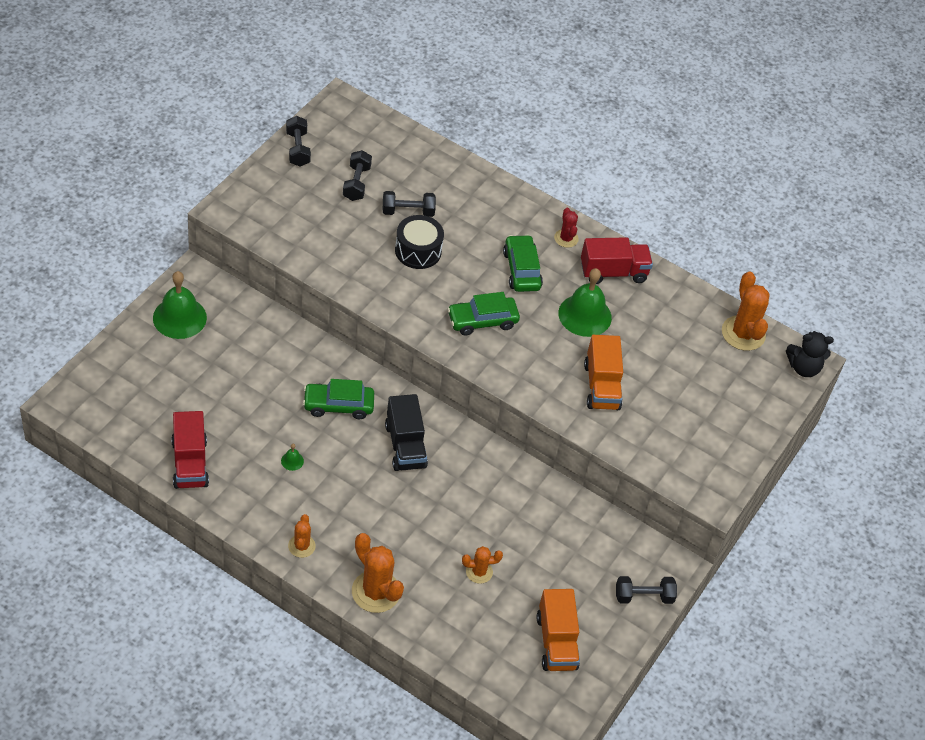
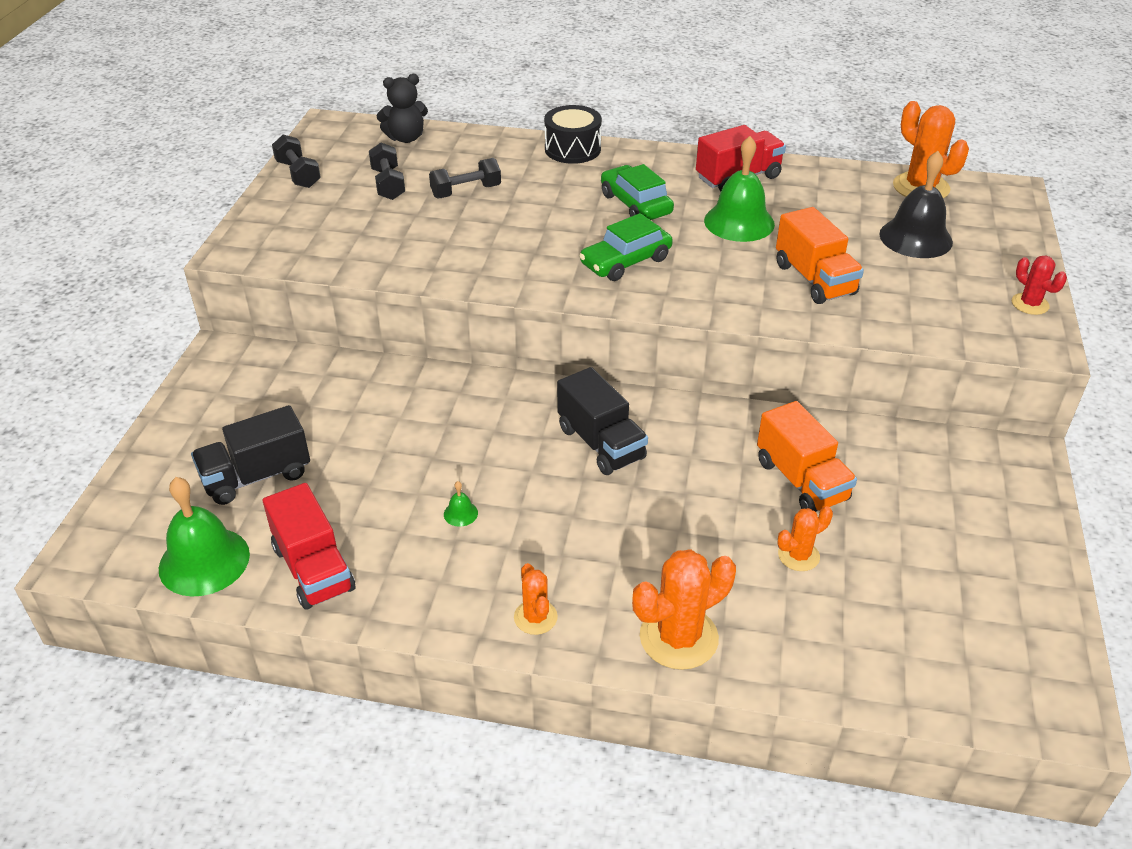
camera: 15 degrees left, 10 degrees down
(179, 317) = (220, 402): green bell -> green bell (204, 561)
(181, 385) = (256, 476): none -> black truck
(338, 405) = (486, 428): green car -> none
(376, 592) = (678, 637): orange cactus -> orange cactus turned 60 degrees counterclockwise
(418, 251) = (502, 221): black drum -> black drum (572, 149)
(556, 642) = (965, 604): orange truck -> orange truck (801, 480)
(566, 238) = (663, 165): red cactus -> red cactus (1030, 304)
(643, 596) = (1021, 504): black dumbbell -> none
(701, 378) = (915, 238): none -> black bell
(803, 368) = (1010, 196): black teddy bear -> black teddy bear (406, 138)

